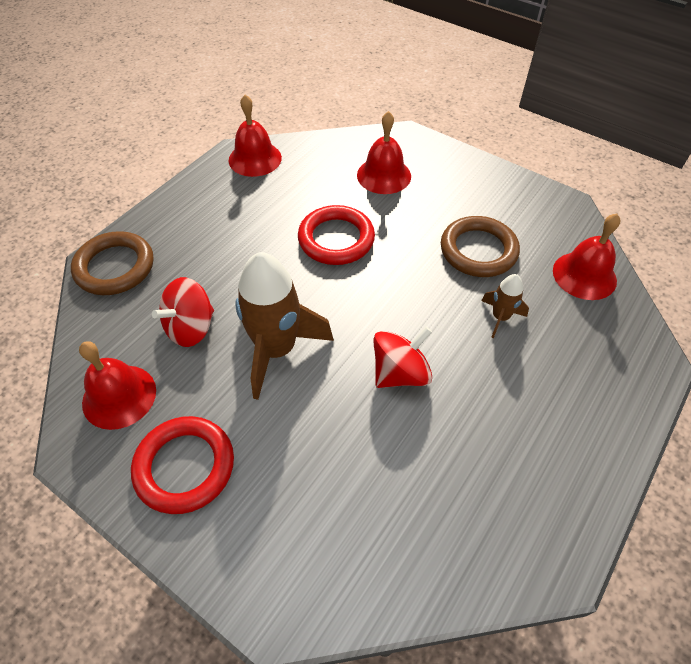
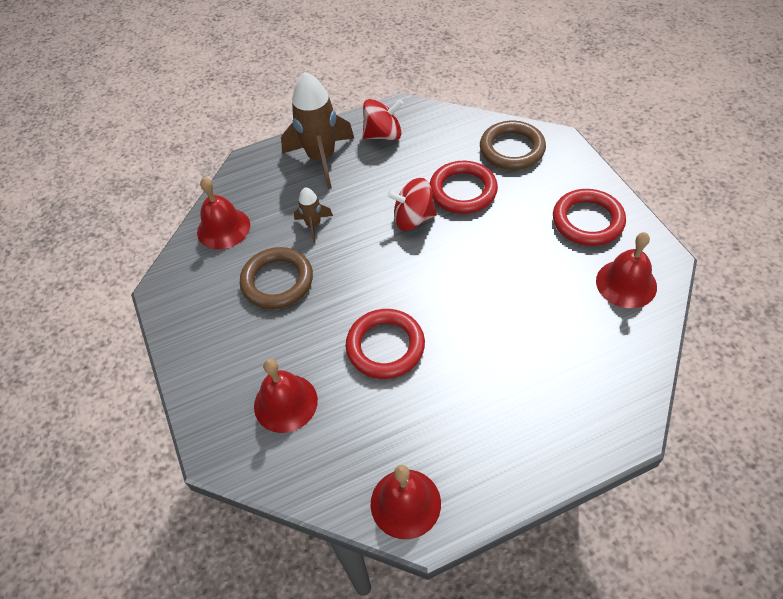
camera: 145 degrees left, 0 degrees up
(115, 267) = (611, 411): brown ring -> brown ring (512, 149)
(191, 328) = (554, 315): red spinning top -> red spinning top (383, 135)
(277, 350) = (491, 269): brown rocket -> brown rocket (322, 158)
(366, 441) = (463, 191): none -> red ring

